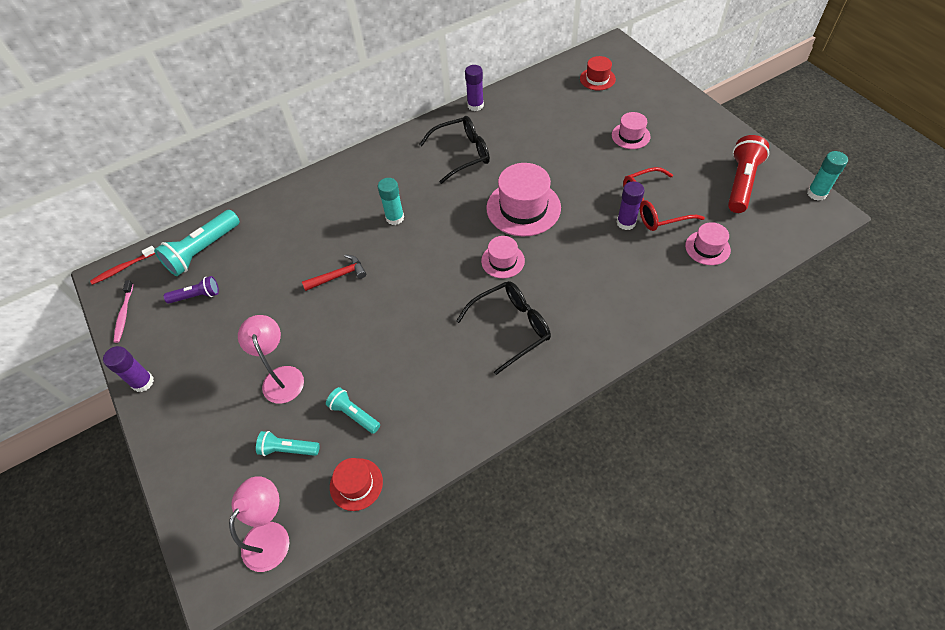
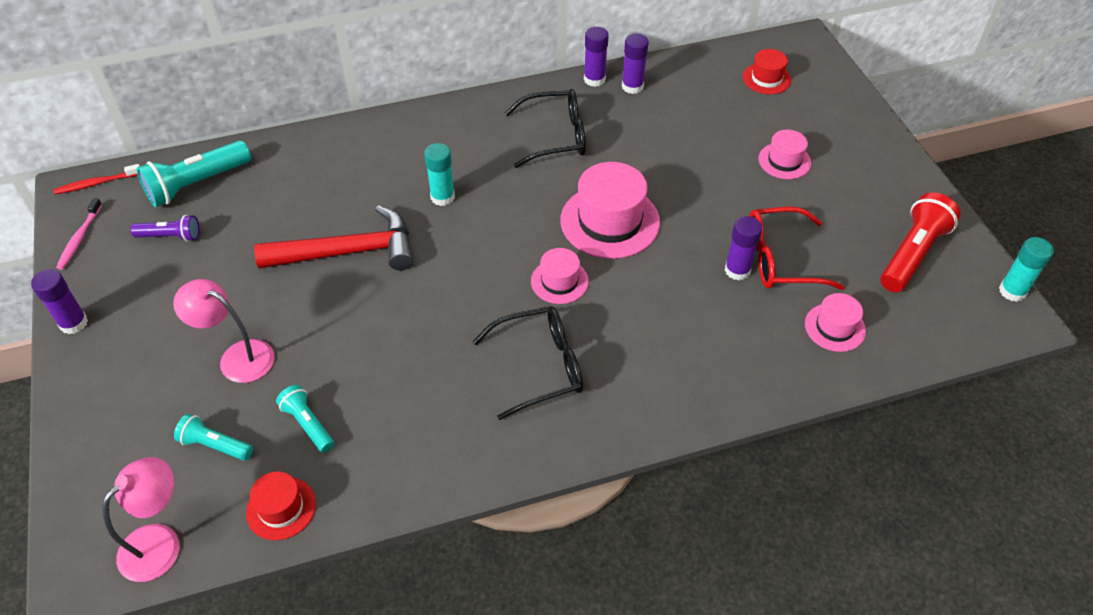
camera: 10 degrees right, 5 degrees down
(281, 376) = (237, 357): pink lamp -> pink lamp turned 60 degrees counterclockwise
(338, 276) = (348, 252): red hammer -> red hammer, size x1.90
(504, 105) = (632, 86): none -> purple glue stick

